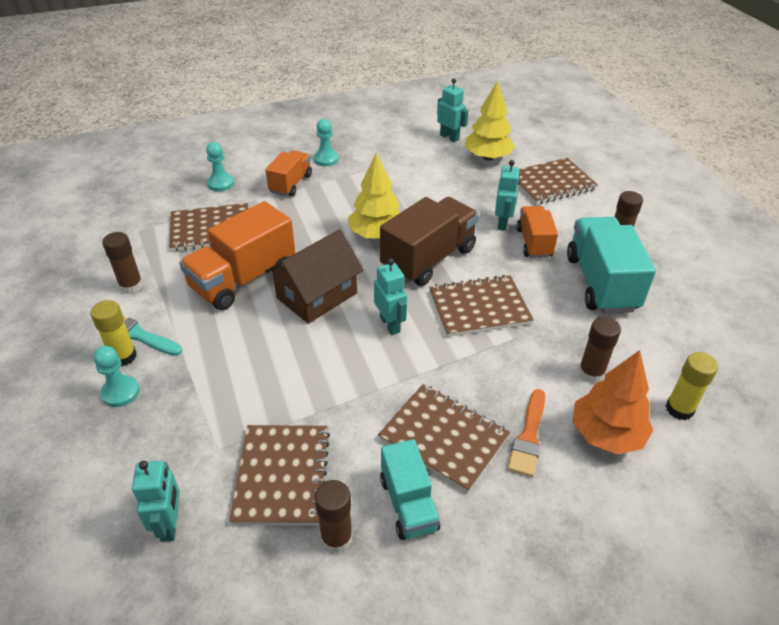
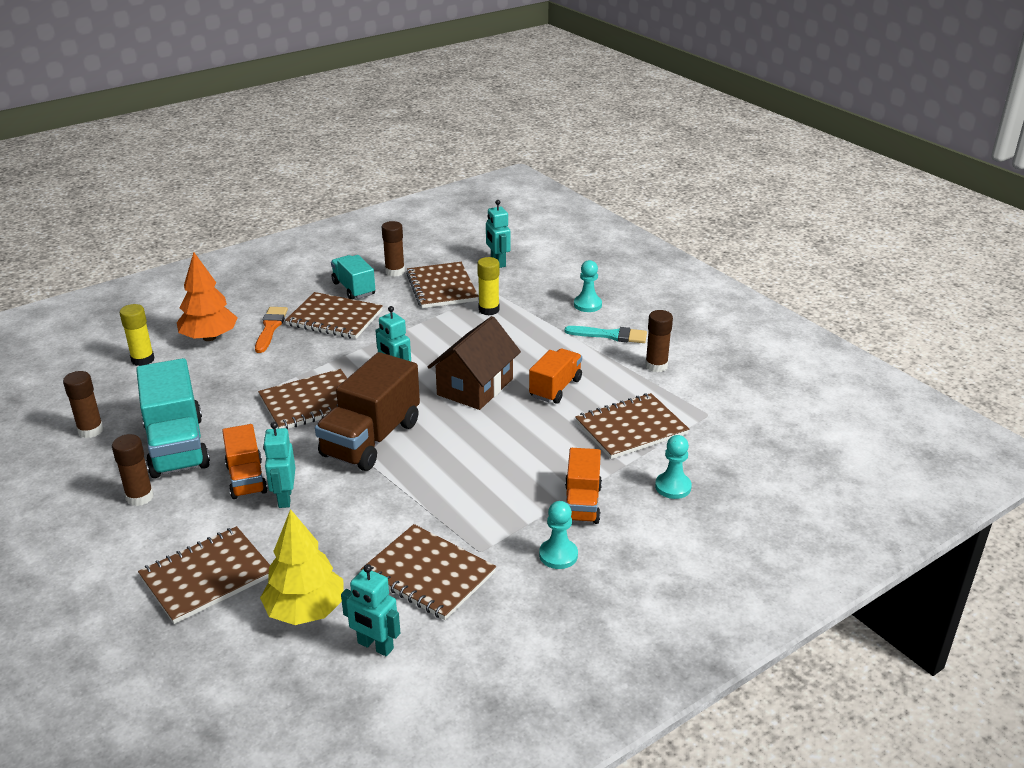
camera: 165 degrees right, 10 degrees down
(123, 356) = (607, 322): yellow glue stick -> yellow glue stick (489, 310)
(243, 279) = (555, 388): orange truck -> orange truck, size x0.60
(376, 234) = (439, 456): yellow tree -> none
(410, 163) = (428, 574): none -> brown notebook
(591, 373) = (211, 371): brown glue stick -> brown glue stick (90, 430)

